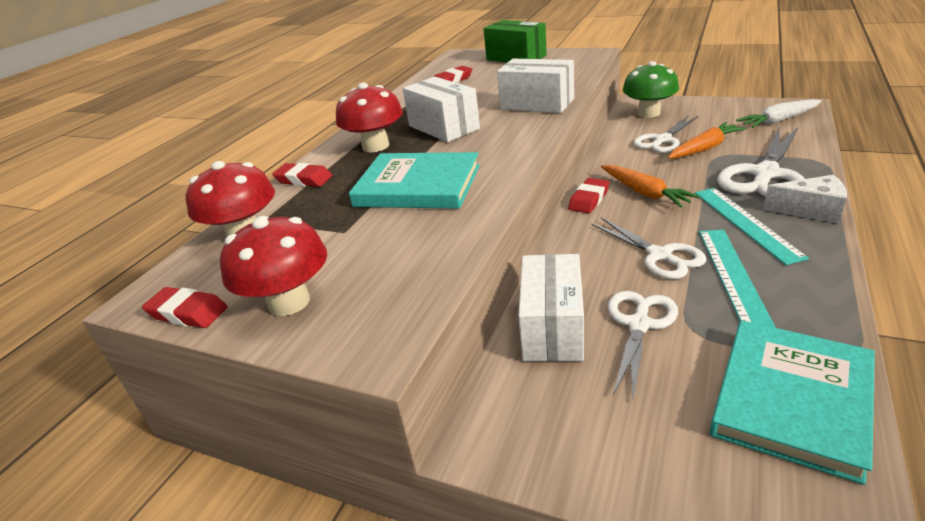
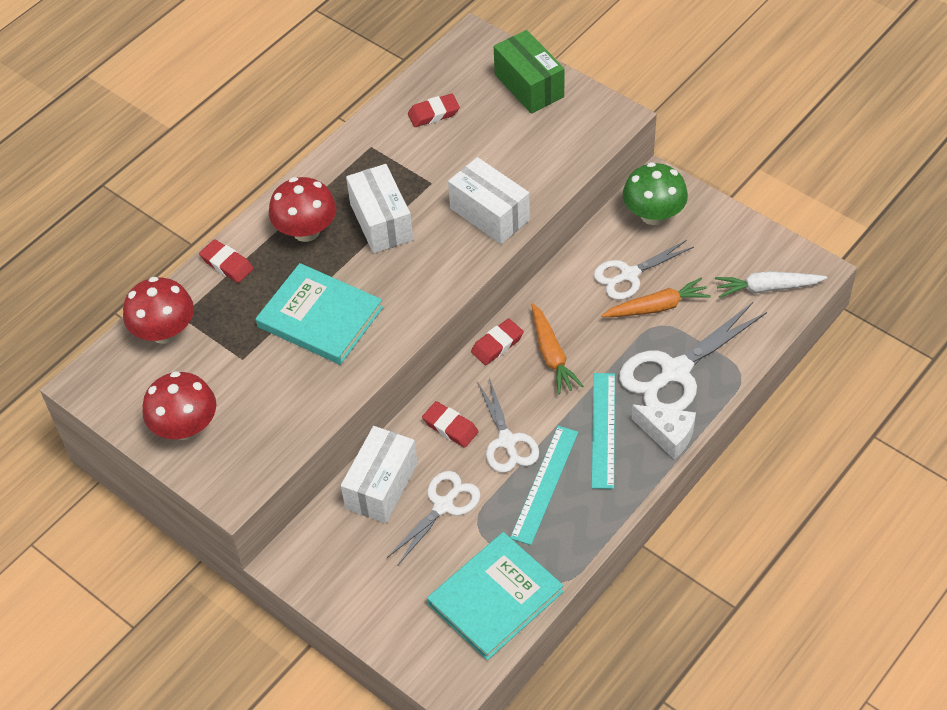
camera: 15 degrees right, 20 degrees up
(187, 312) = (114, 411): red eraser -> red eraser (450, 427)

